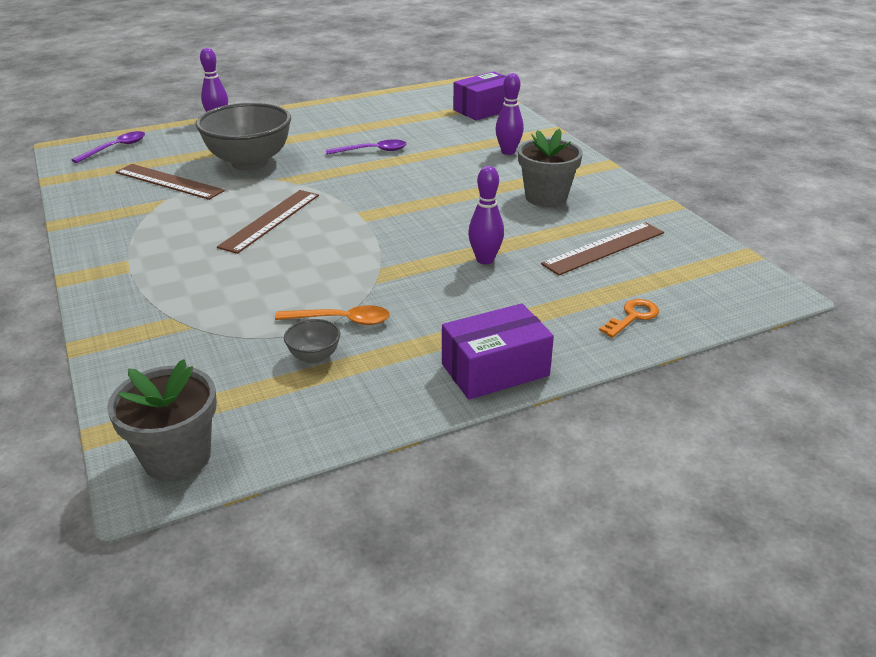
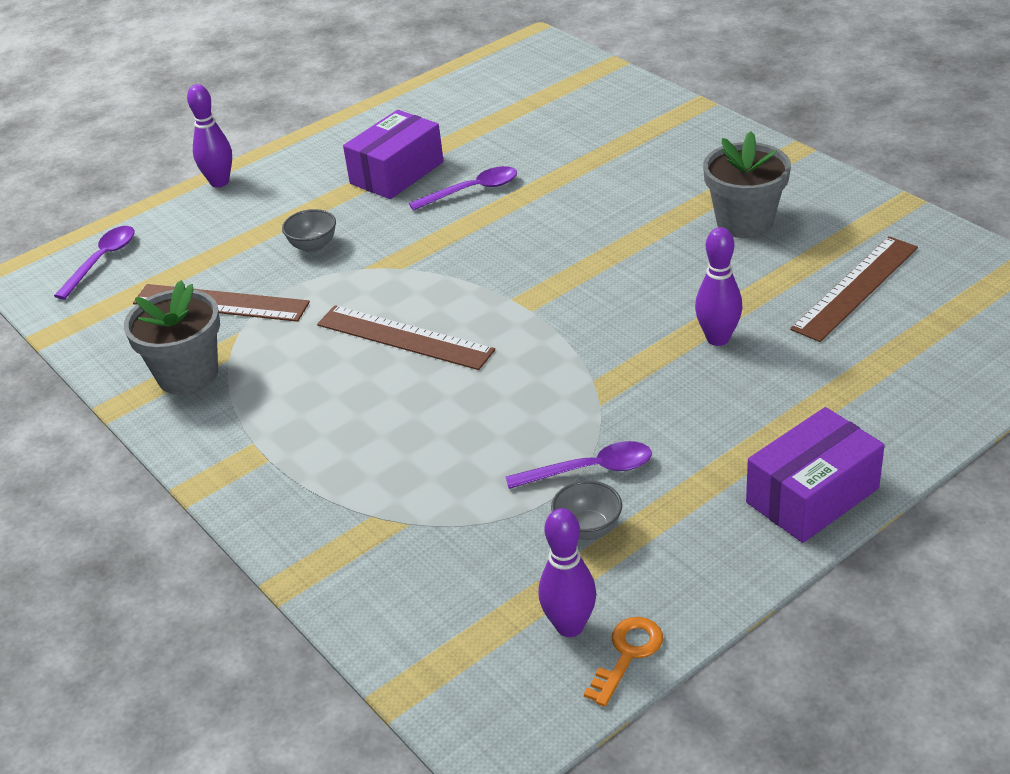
camera: 10 degrees left, 5 degrees up
(177, 457) = (509, 702): grey flower pot -> grey flower pot (188, 374)
(249, 162) = (313, 246): grey bowl -> grey bowl, size x0.41
(270, 220) = (404, 337): brown ruler -> brown ruler turned 75 degrees counterclockwise
(342, 320) = (590, 470): orange spoon -> purple spoon
(484, 109) = (585, 84): purple box -> purple box (397, 173)
(508, 152) = (656, 154): purple bowling pin -> purple bowling pin (570, 626)
(632, 317) = (936, 383): orange key -> orange key (627, 655)

